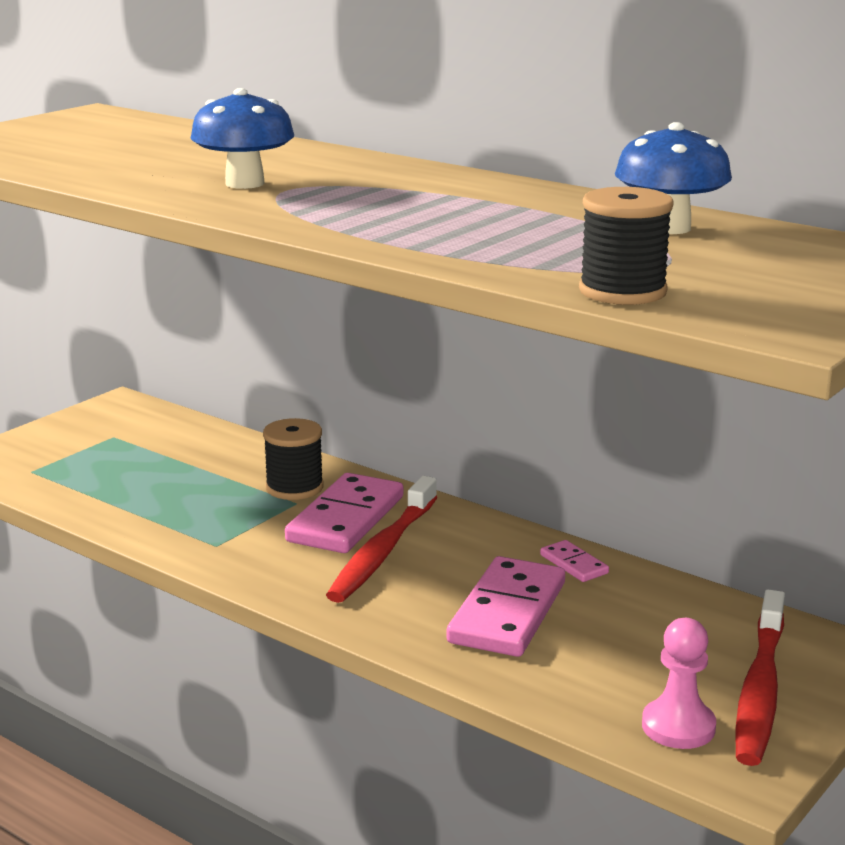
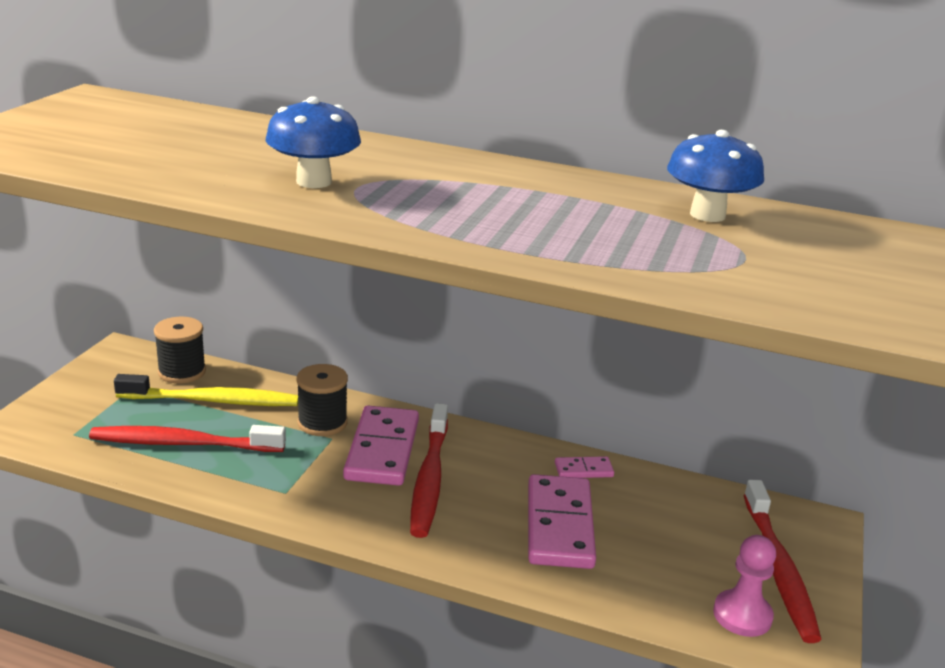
camera: 20 degrees left, 5 degrees up
(135, 491) = (183, 443): none -> red toothbrush
(188, 456) = (212, 401): none -> yellow toothbrush
(573, 564) = (583, 470): pink domino -> pink domino turned 45 degrees counterclockwise
(622, 291) = (744, 293): black spool -> black spool (182, 372)

